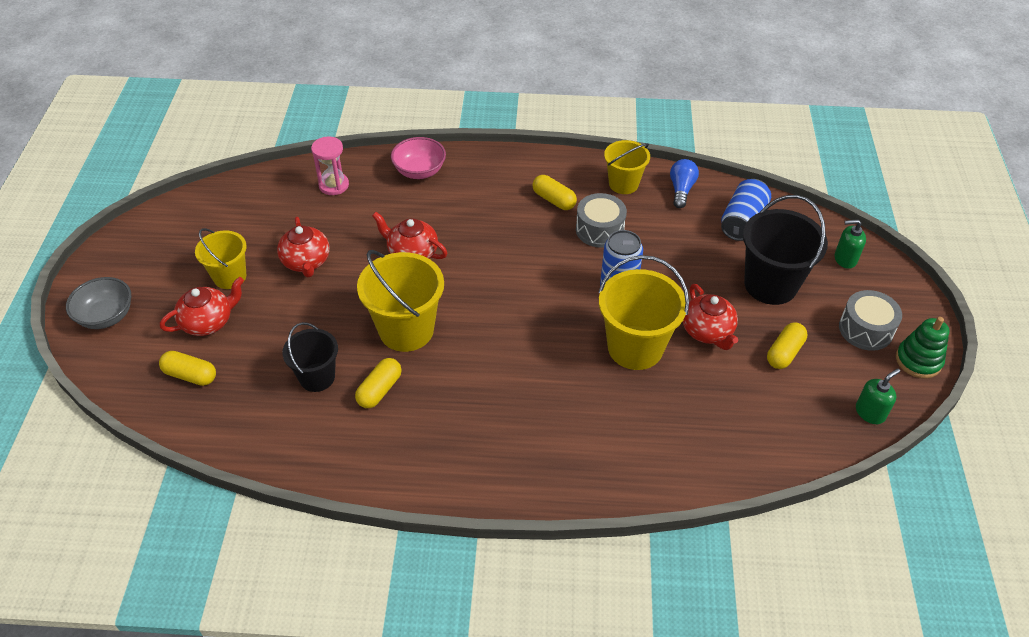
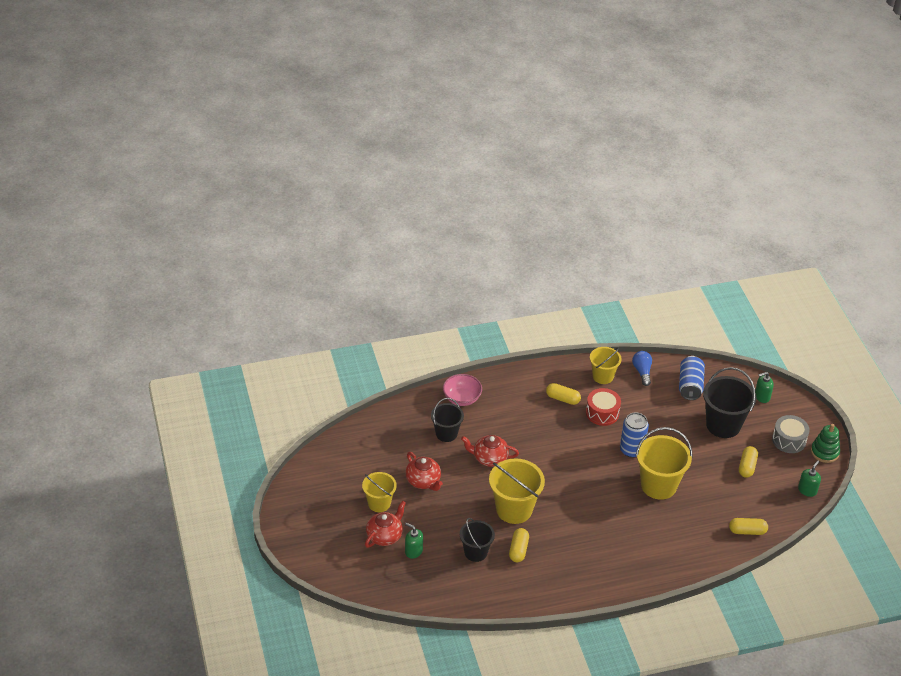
camera: 20 degrees left, 5 degrees down
(106, 316) = (315, 549): grey bowl -> none
(190, 375) = (396, 571): yellow capsule -> yellow capsule (747, 531)
(232, 353) = (413, 551): none -> green soap dispenser
(334, 185) = (409, 423): pink hourglass -> none
(374, 209) = (446, 433): none -> black bucket
(599, 230) = (602, 413): grey drum -> red drum
(707, 331) = (697, 464): red teapot -> none

